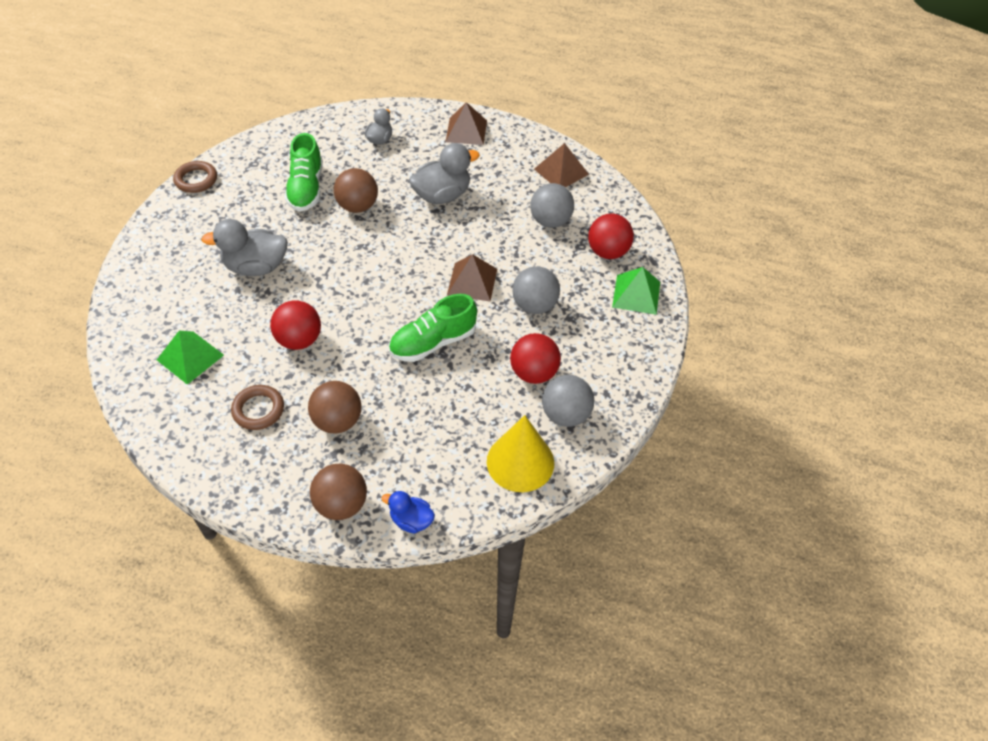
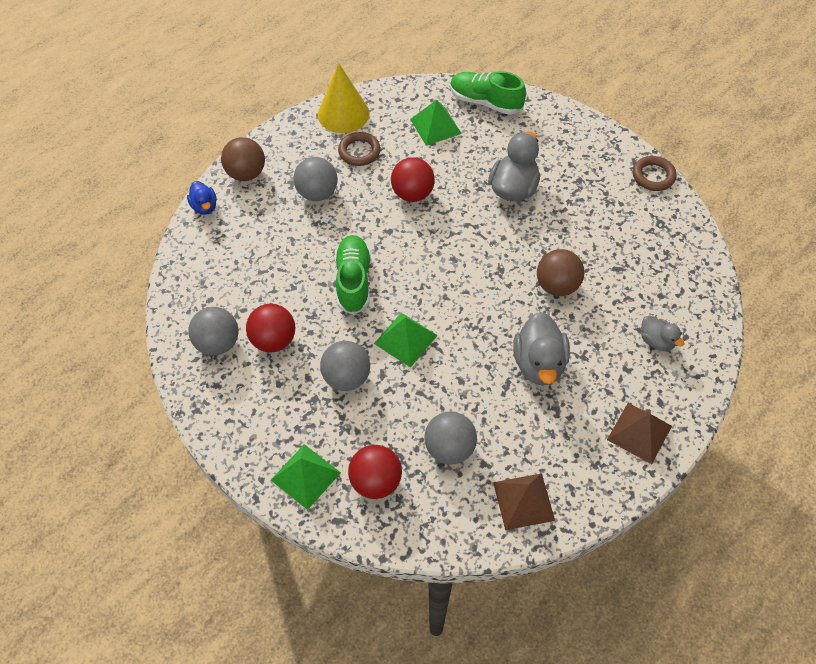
camera: 120 degrees right, 5 degrees up
(306, 188) = (603, 253): green shoe -> green shoe (485, 102)
(338, 421) = (317, 193): brown ball -> grey ball
(411, 520) = (205, 207): blue duck -> blue duck turned 105 degrees clockwise
(472, 282) = (405, 339): brown pyramid -> green pyramid
(520, 462) = (200, 291): yellow cone -> yellow cone (343, 114)

